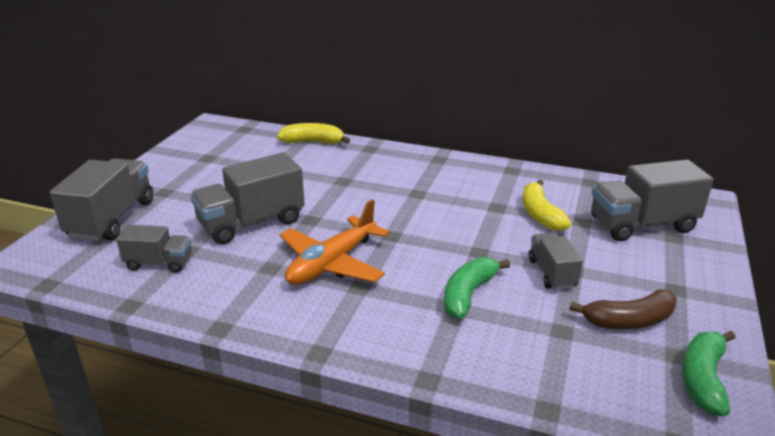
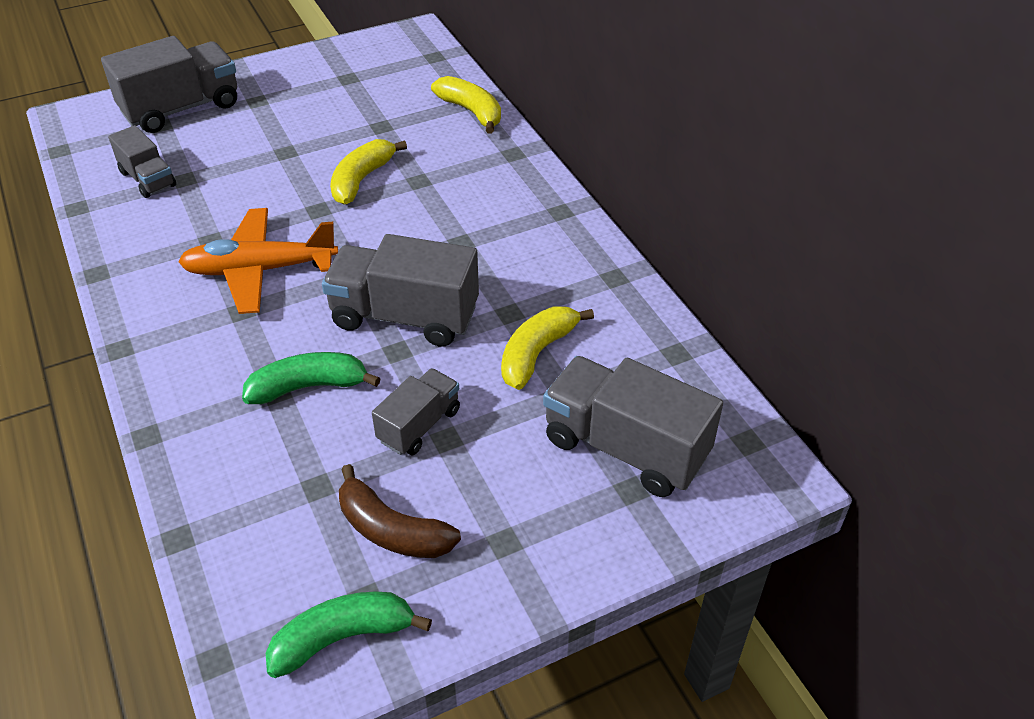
camera: 45 degrees right, 15 degrees up
(251, 223) = (268, 181): grey truck -> grey truck (404, 317)
(309, 195) = (361, 179): none -> yellow banana

